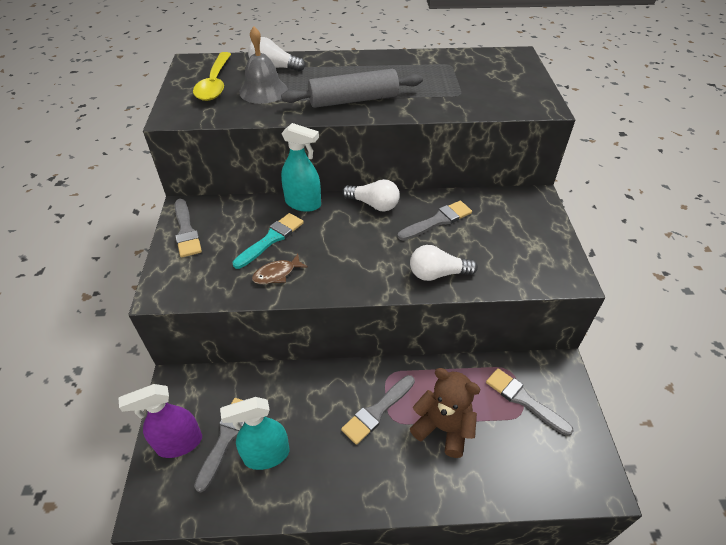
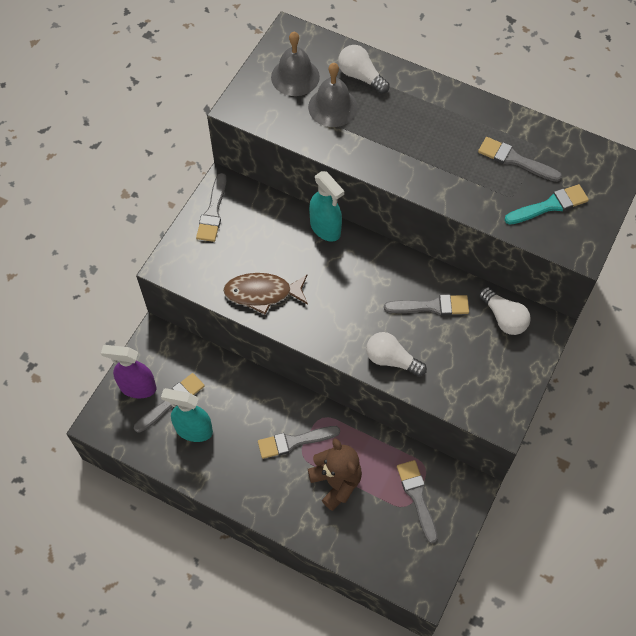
camera: 30 degrees right, 15 degrees up
(215, 83) = (295, 77): yellow spoon -> grey bell
(271, 239) = (277, 255): turquoise brush -> turquoise brush (549, 205)
(277, 274) = (262, 293): brown fish -> brown fish, size x1.68
(353, 100) = (406, 158): grey rolling pin -> none
(373, 204) = (387, 260): white light bulb -> white light bulb (503, 318)
(441, 75) = (515, 160): none -> grey brush

